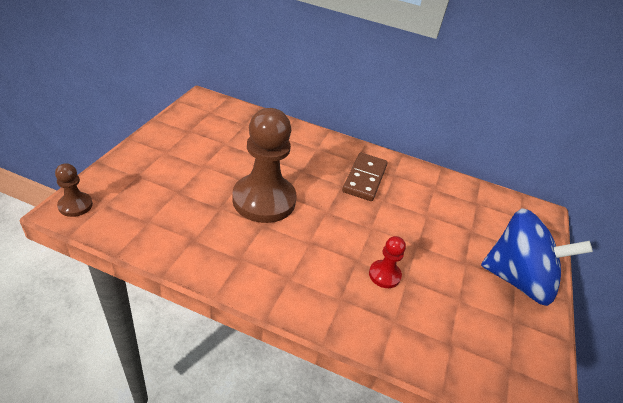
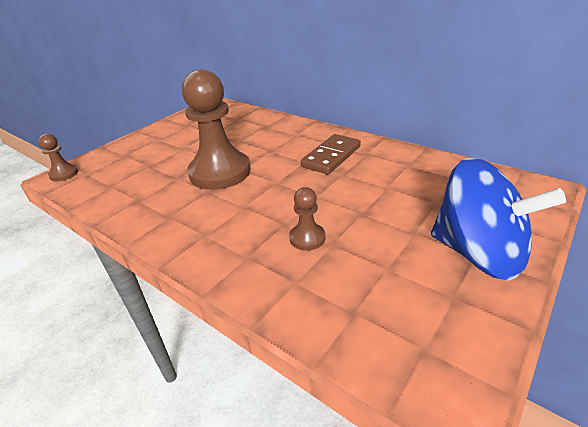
camera: 25 degrees right, 5 degrees down
(384, 275) = (307, 238): red pawn -> brown pawn

